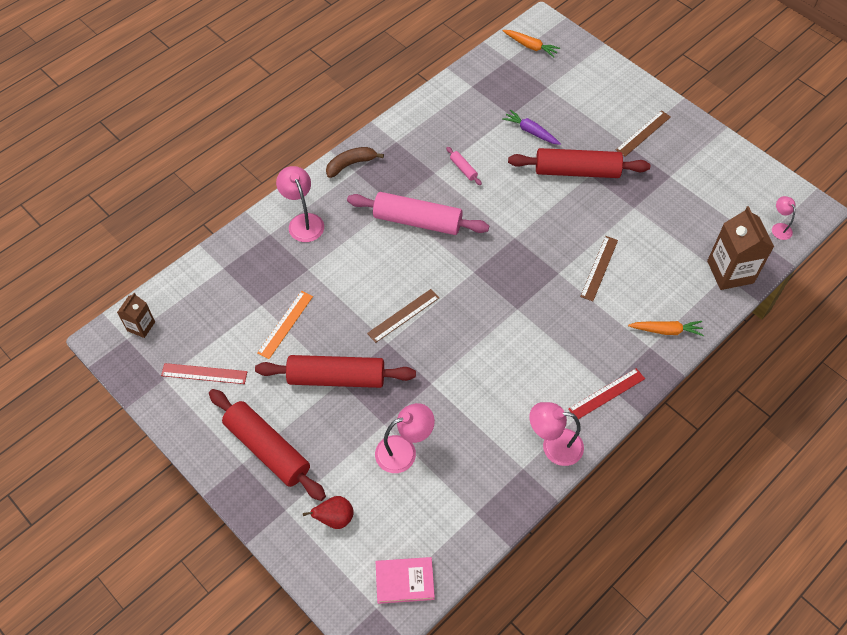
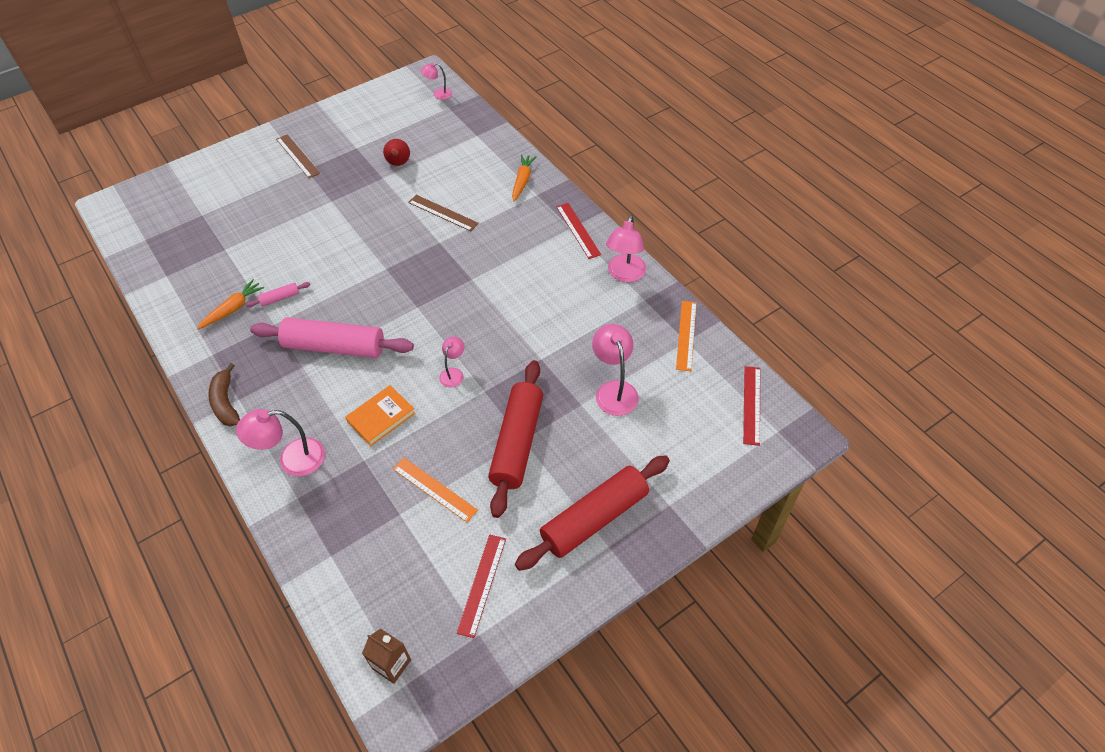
camera: 80 degrees left, 5 degrees down
(335, 518) = (682, 458): red pear -> red pear (398, 164)
(350, 271) = (381, 417): none -> orange book
(403, 315) = (453, 373): brown ruler -> pink lamp
(404, 581) = (751, 405): pink book -> red ruler
(417, 221) = (334, 347): pink rolling pin -> pink rolling pin turned 75 degrees clockwise
(483, 512) = (686, 335): none -> orange ruler
(530, 46) = (137, 219): orange carrot -> orange carrot (233, 309)
(531, 131) = (255, 236): purple carrot -> none
(577, 171) = (322, 210): red rolling pin -> none
(730, 272) = (473, 131): brown carton -> none

